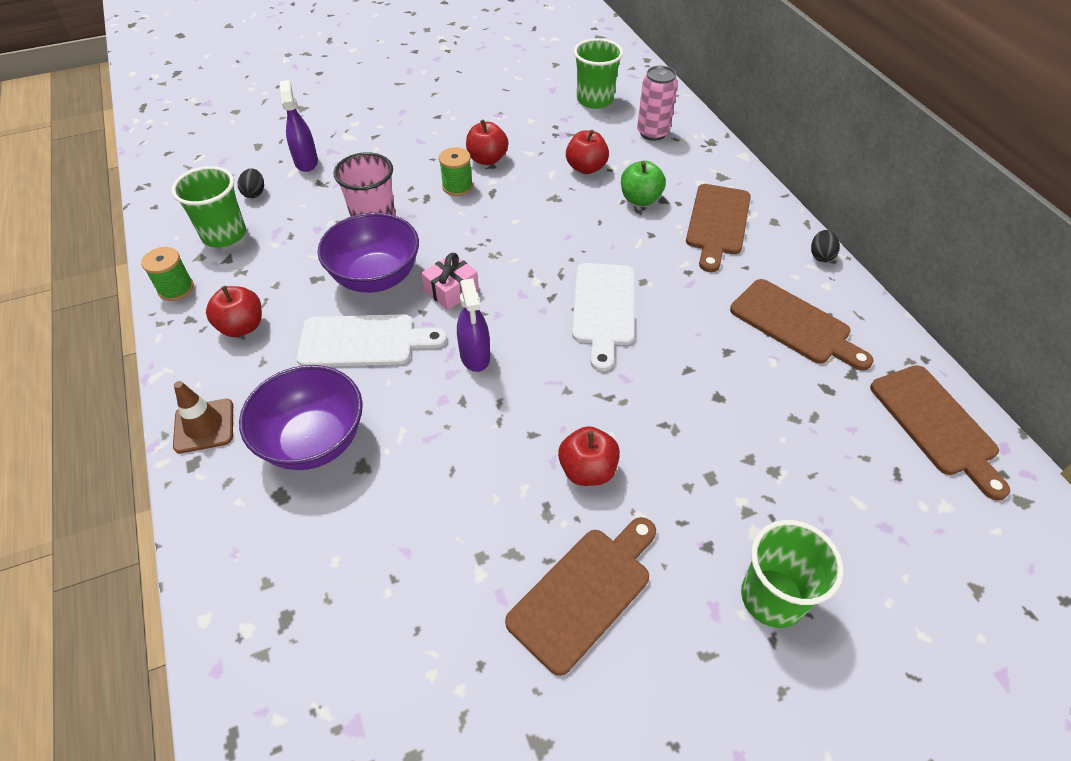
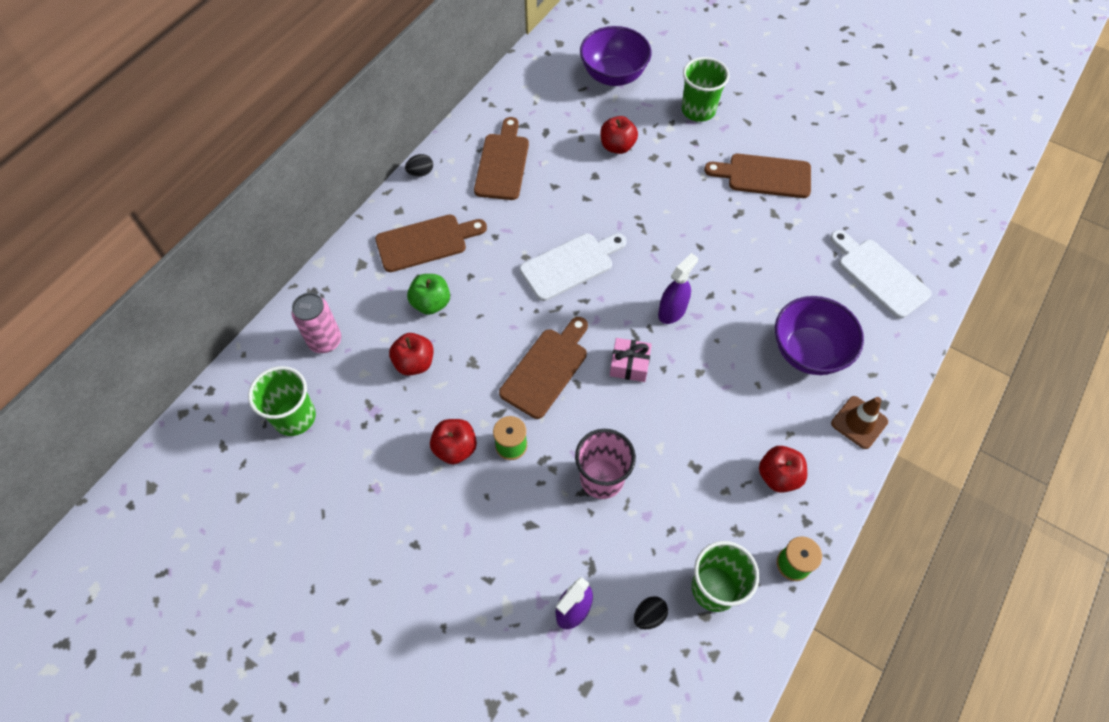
camera: 125 degrees left, 10 degrees up
(363, 341) = (718, 385): white cutting board -> white cutting board (879, 275)
(376, 277) = (659, 425): purple bowl -> purple bowl (613, 75)
(587, 470) = (698, 209): red apple -> red apple (617, 146)
(936, 424) = (534, 82): brown cutting board -> brown cutting board (546, 369)

